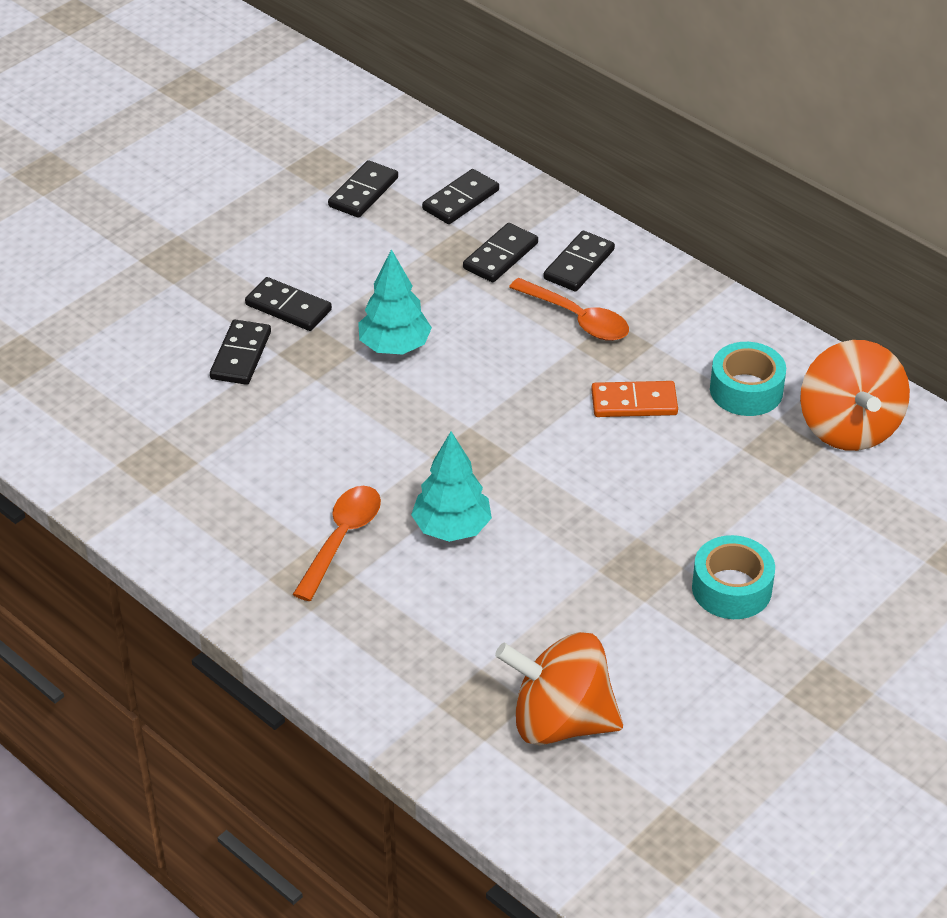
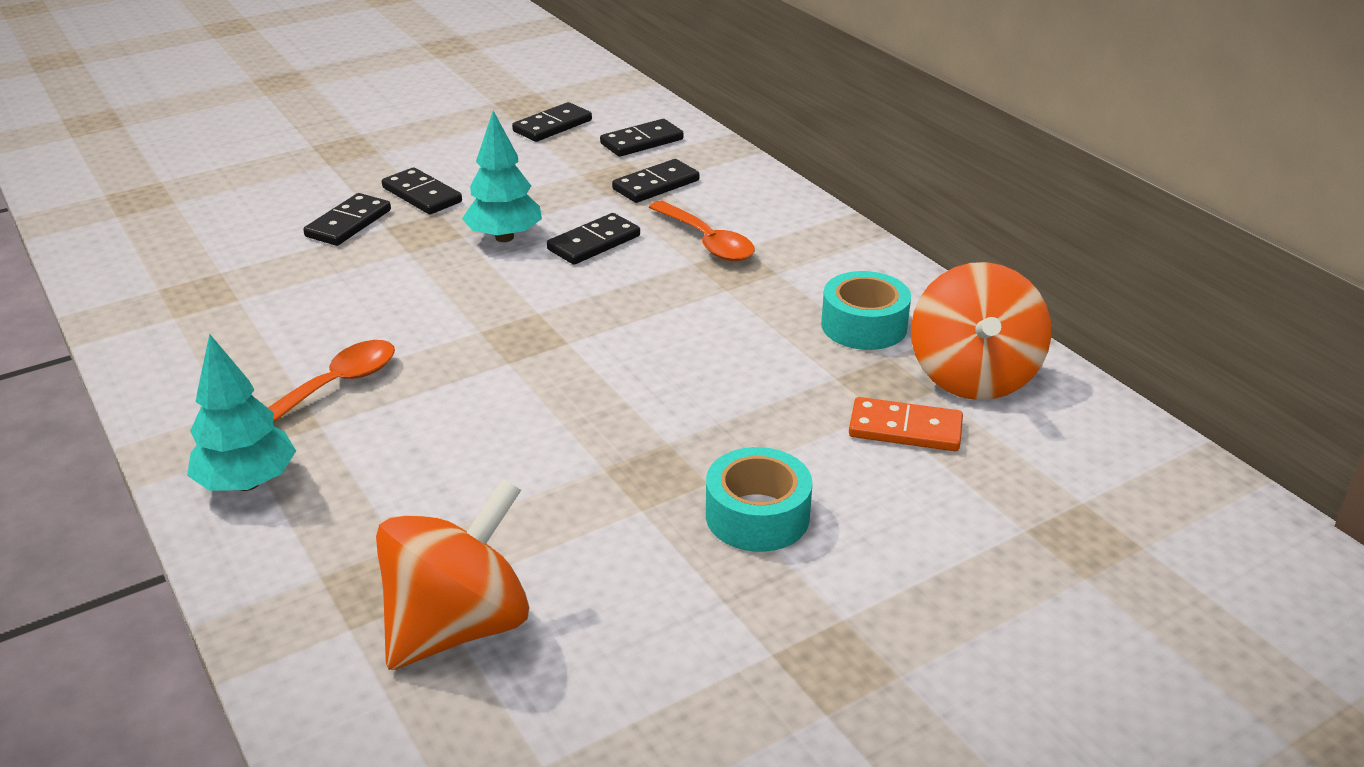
camera: 15 degrees right, 10 degrees down
(452, 528) = (459, 398): turquoise tree -> turquoise tree (247, 483)
(560, 721) = (458, 626): orange spinning top -> orange spinning top turned 105 degrees clockwise
(579, 264) = (732, 201): black domino -> black domino (594, 243)
(634, 403) = (730, 318): orange domino -> orange domino (905, 429)

